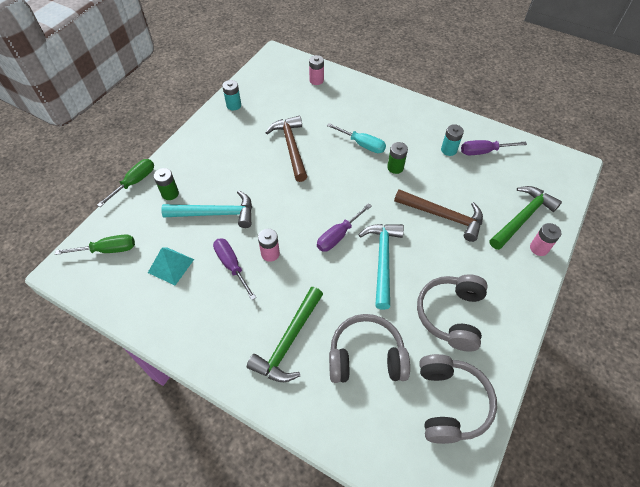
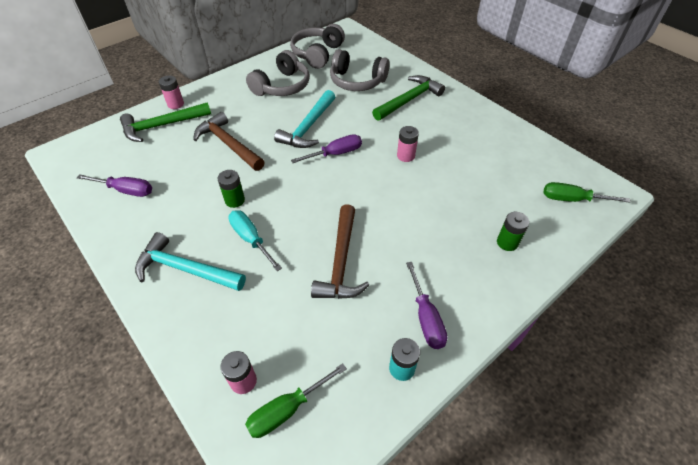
camera: 160 degrees left, 5 degrees down
(134, 182) = (555, 270): green screwdriver -> green screwdriver (287, 409)
(171, 266) = (503, 169): turquoise pyramid -> none
(215, 213) = (454, 205): turquoise hammer -> turquoise hammer (185, 269)
(232, 266) = (444, 155): purple screwdriver -> purple screwdriver (425, 317)
(449, 150) = (160, 203): turquoise battery -> none

